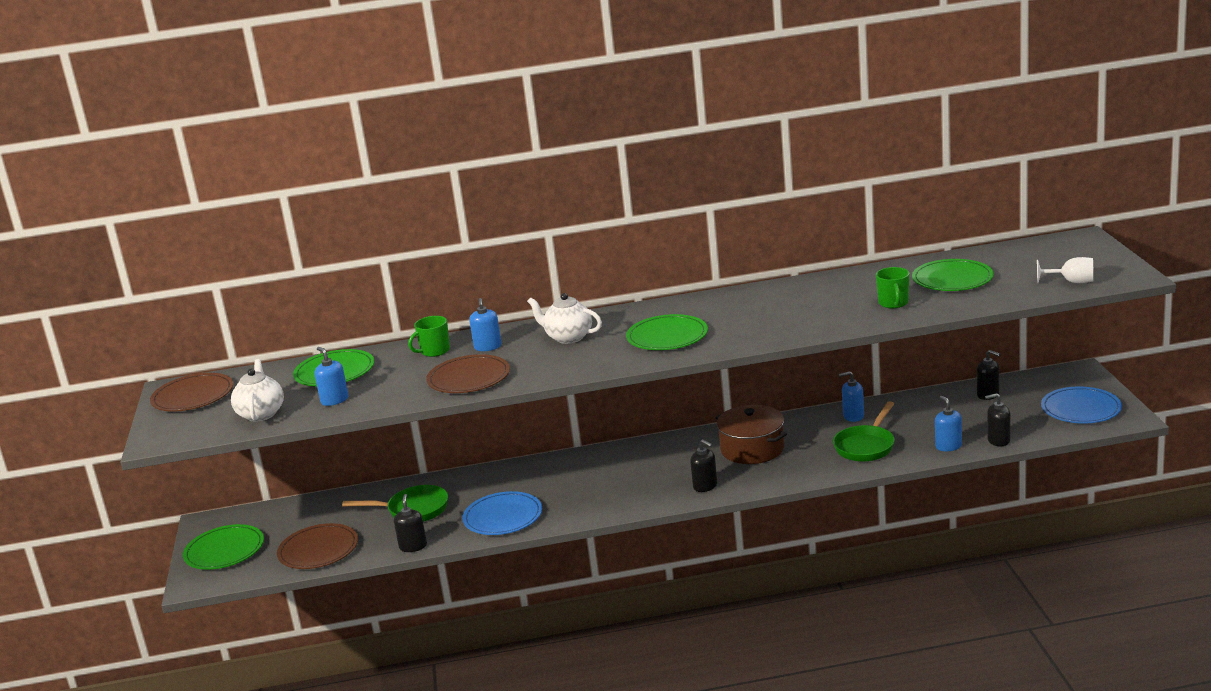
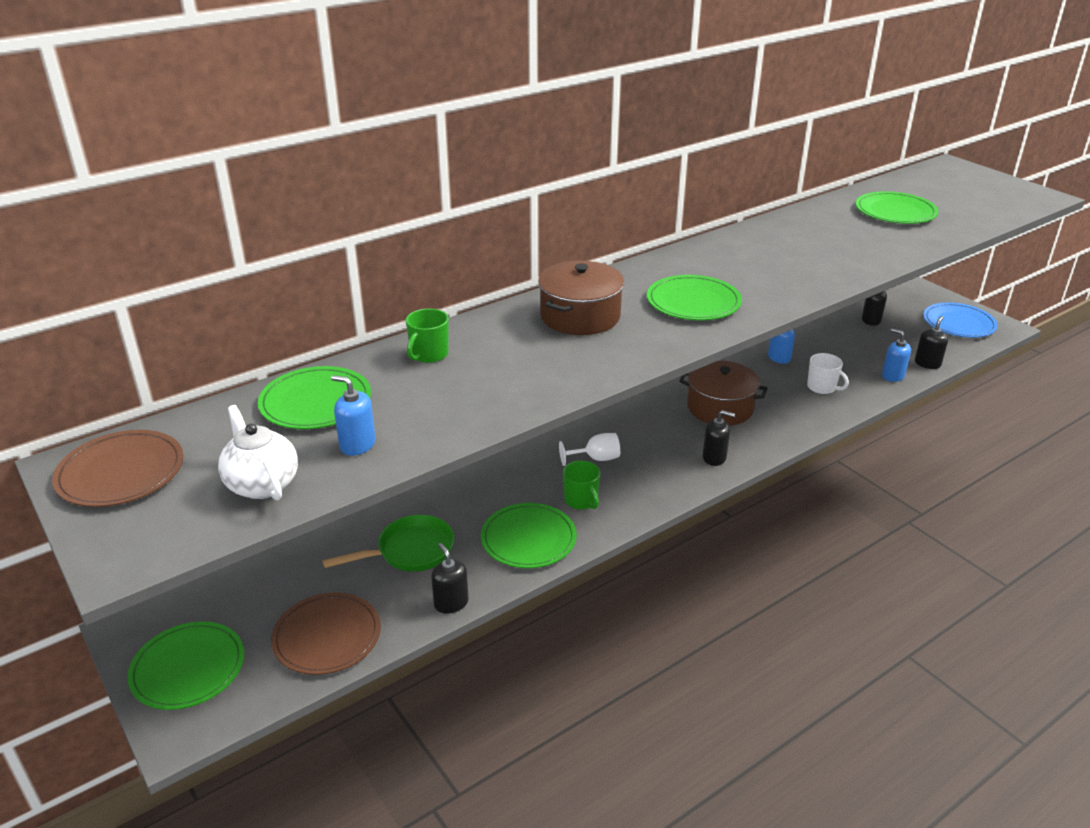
camera: 30 degrees left, 10 degrees up
(469, 378) = (514, 385): brown plate -> none
(488, 347) = (493, 340): blue soap dispenser -> none
(503, 517) = (528, 539): blue plate -> green plate
(568, 337) = (580, 316): white teapot -> brown pot
(866, 446) = (822, 387): green pan -> white mug
(893, 303) = (875, 241): green mug -> green mug (581, 500)
(998, 440) = (927, 363): black soap dispenser -> black soap dispenser turned 150 degrees clockwise
(1071, 282) = (1001, 205): white goblet -> white goblet (596, 459)

